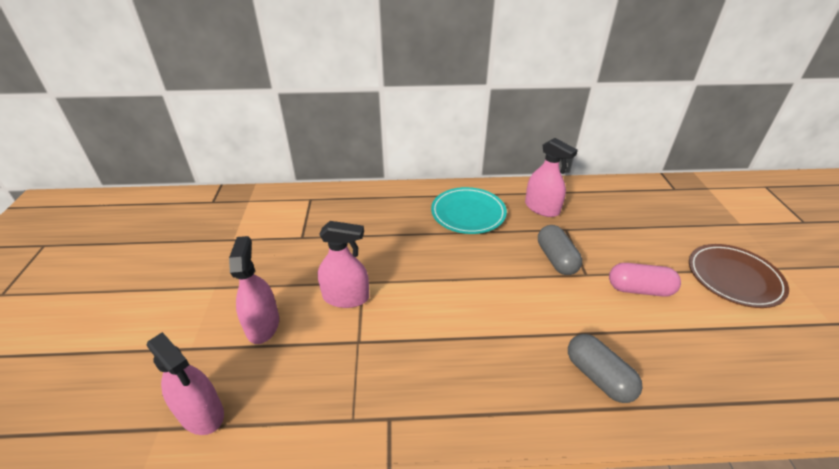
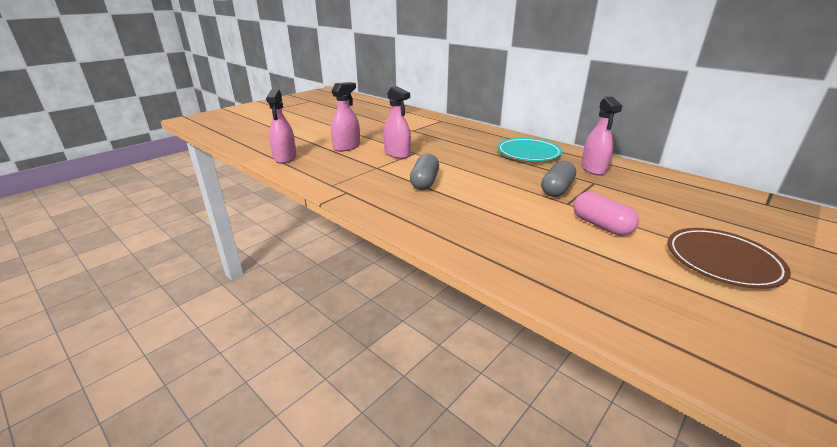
camera: 45 degrees right, 10 degrees down
(598, 377) = (485, 236): grey capsule -> grey capsule (424, 182)

